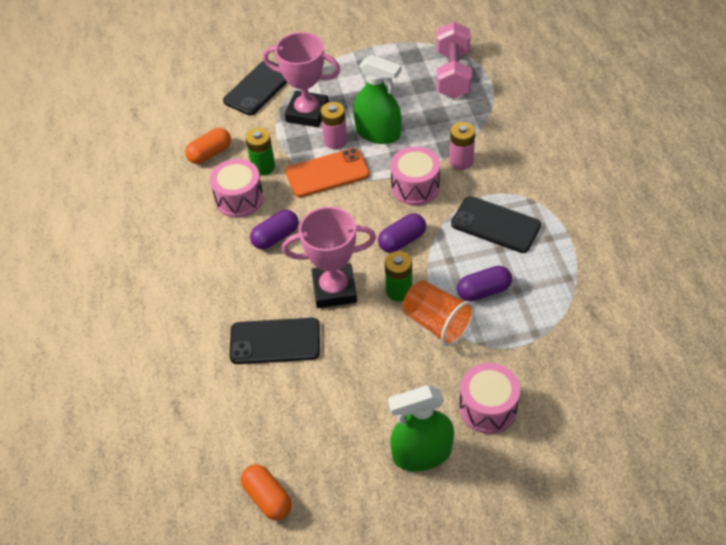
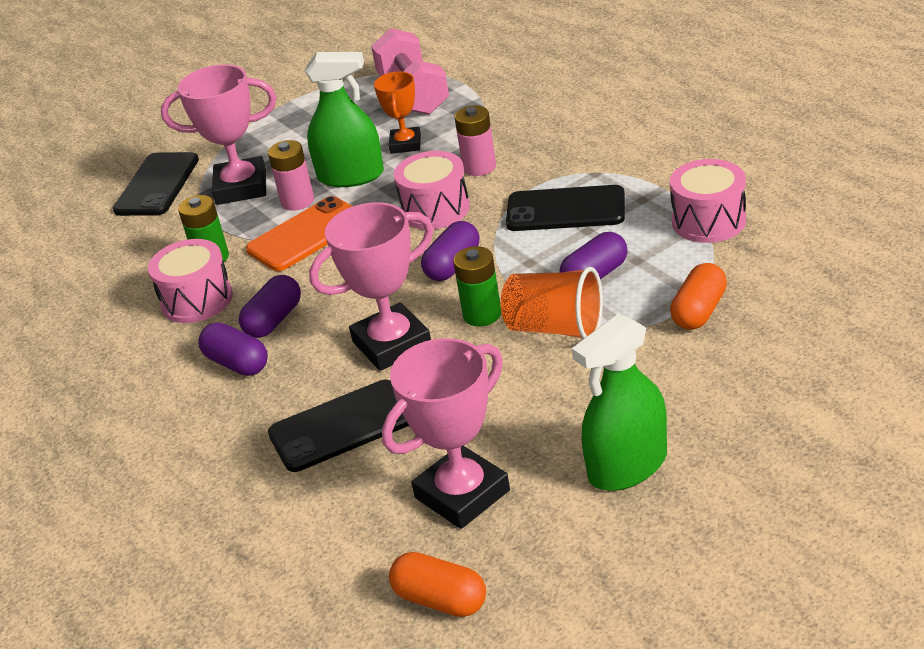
camera: 20 degrees left, 15 degrees down
(210, 153) = (126, 269): orange capsule -> orange capsule (699, 311)
(239, 262) = (237, 363): none -> purple capsule
(317, 427) = (462, 494): none -> pink trophy
(425, 119) = (405, 144): none -> orange trophy
(488, 408) = (682, 386): pink drum -> pink drum (708, 221)

